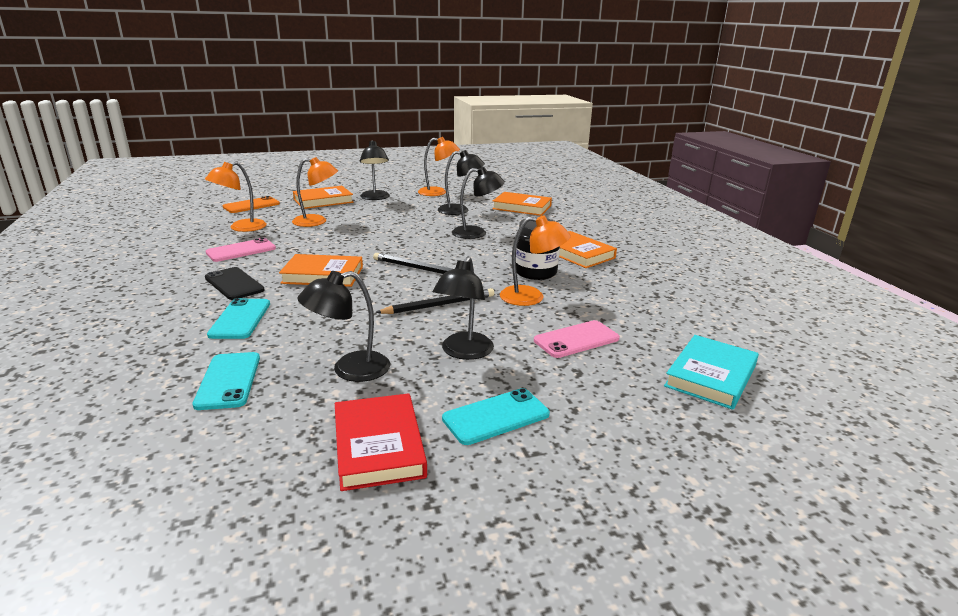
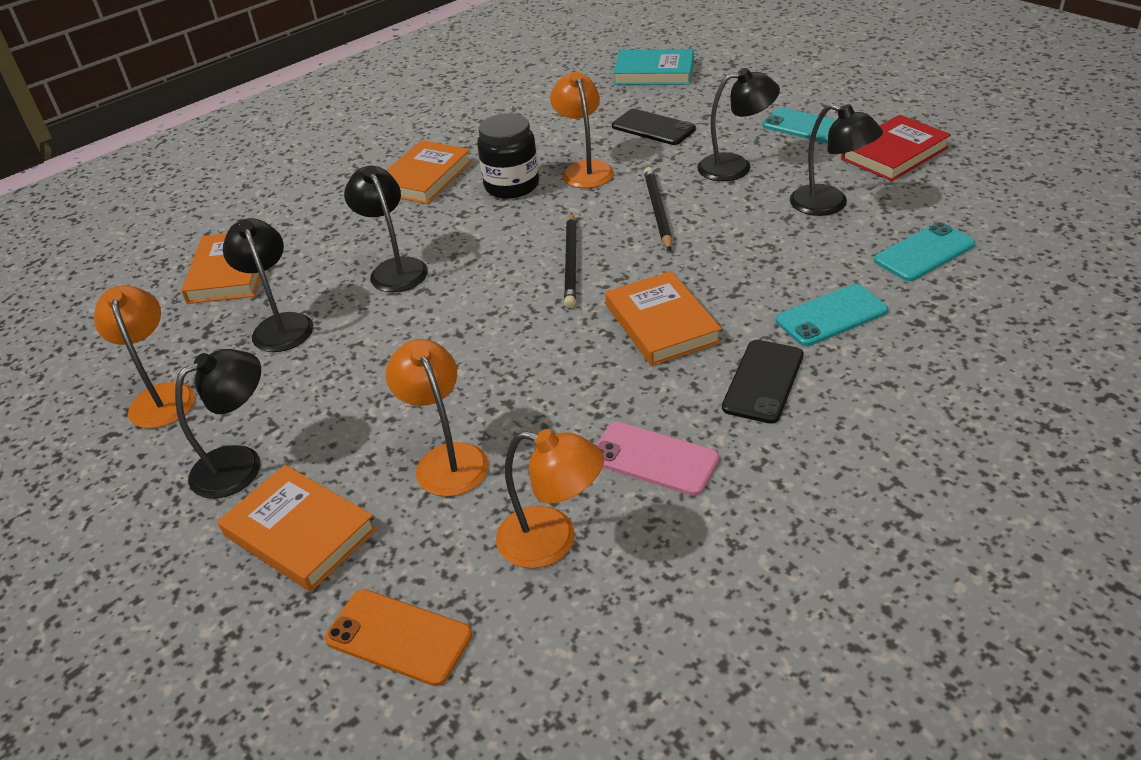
camera: 110 degrees left, 15 degrees up
(439, 305) = (657, 211): black pencil -> black pencil turned 45 degrees clockwise
(576, 339) = (653, 128): pink phone -> black phone

